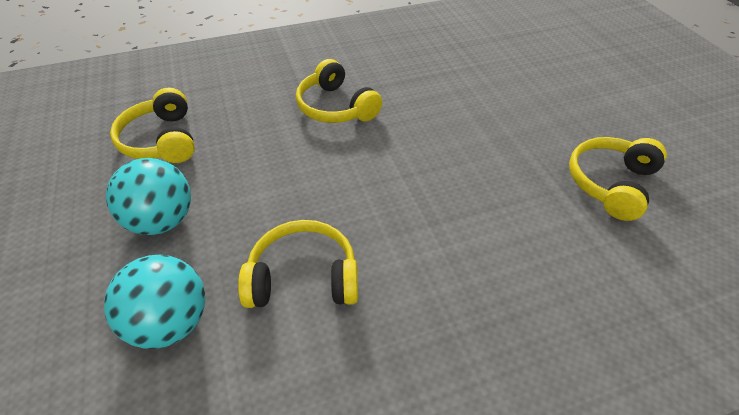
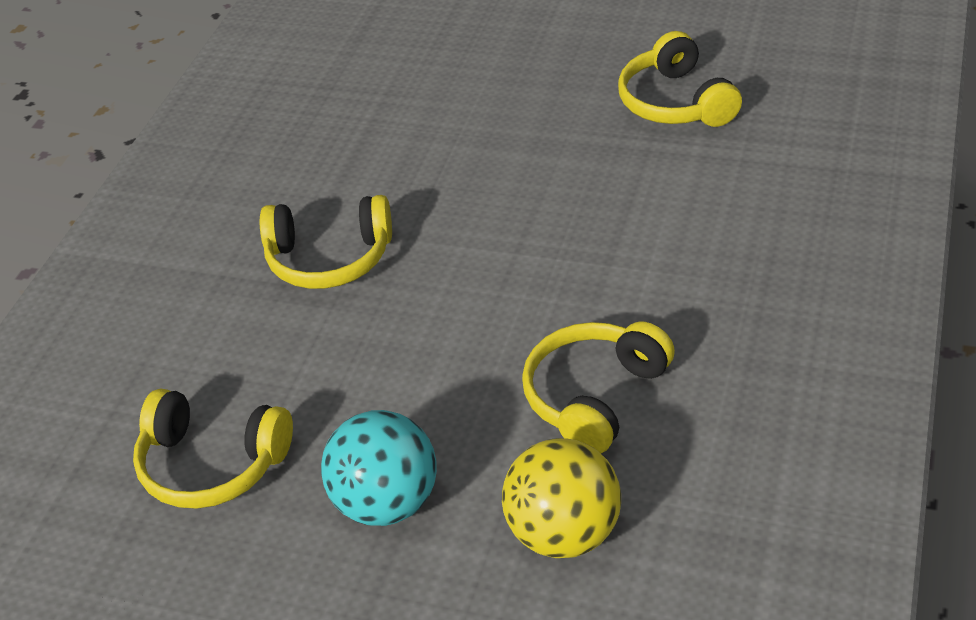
camera: 50 degrees left, 5 degrees down
(171, 322) = (564, 534): turquoise ball -> yellow ball

